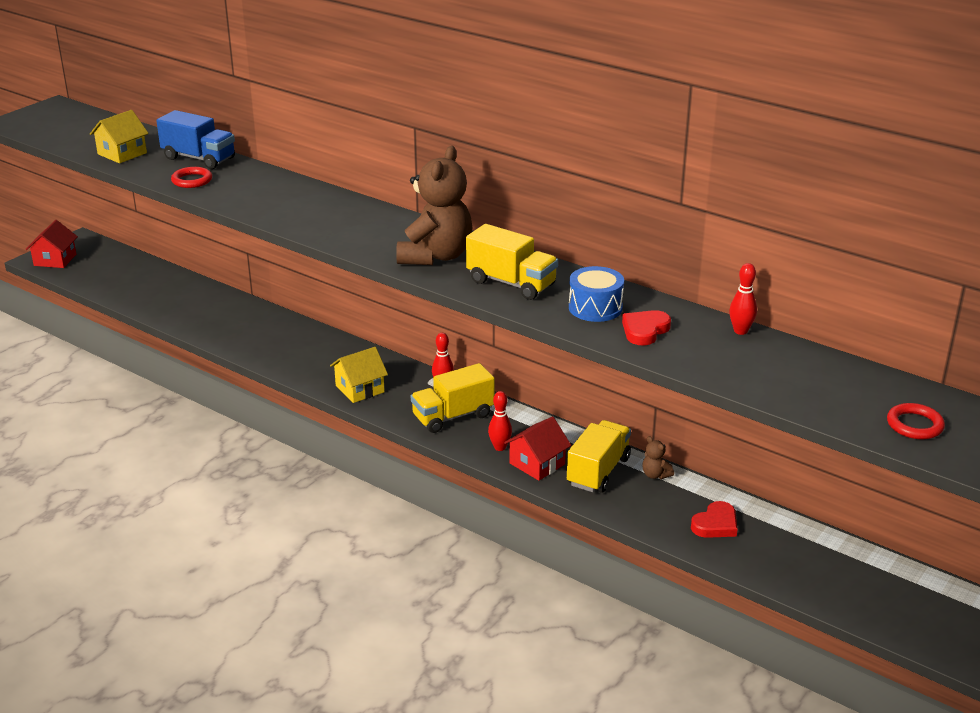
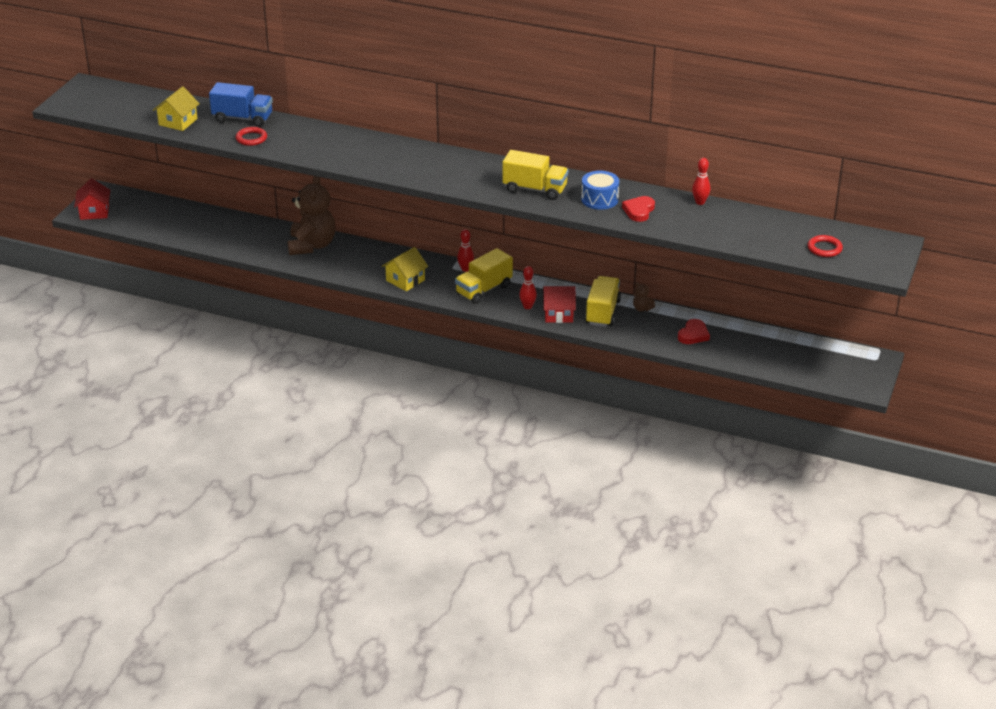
camera: 15 degrees left, 5 degrees up
(435, 256) = (471, 176): brown teddy bear -> brown teddy bear (312, 245)
(537, 464) = (558, 314): red house -> red house turned 60 degrees clockwise

